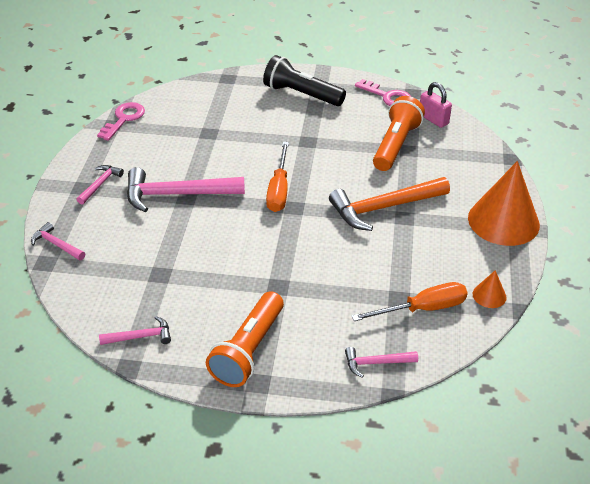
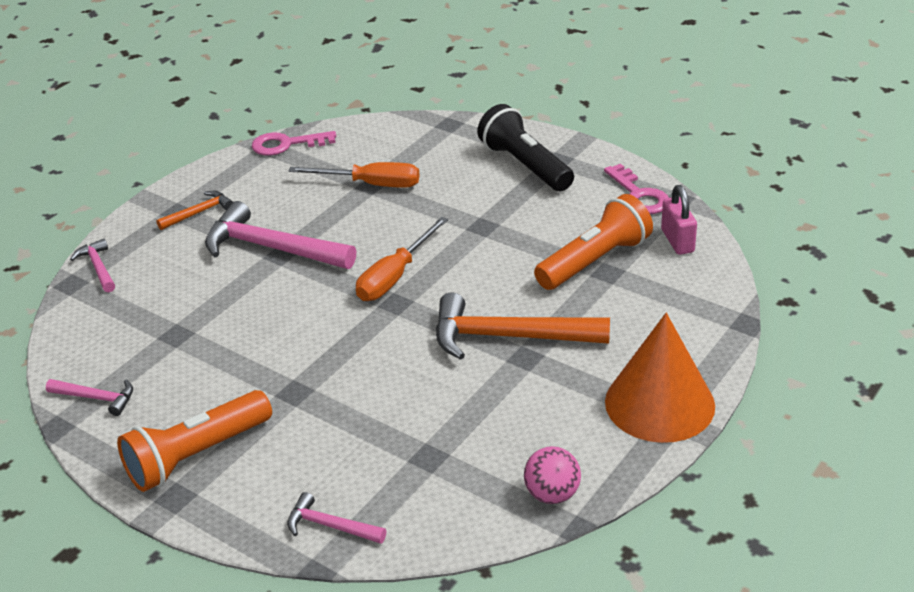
camera: 30 degrees right, 5 degrees down
(100, 184) = (199, 213): pink hammer -> orange hammer
(124, 119) = (287, 144): pink key -> pink key turned 150 degrees counterclockwise
(422, 309) = (447, 480): orange screwdriver -> orange screwdriver (371, 184)
(489, 295) = (552, 494): orange cone -> pink ball

